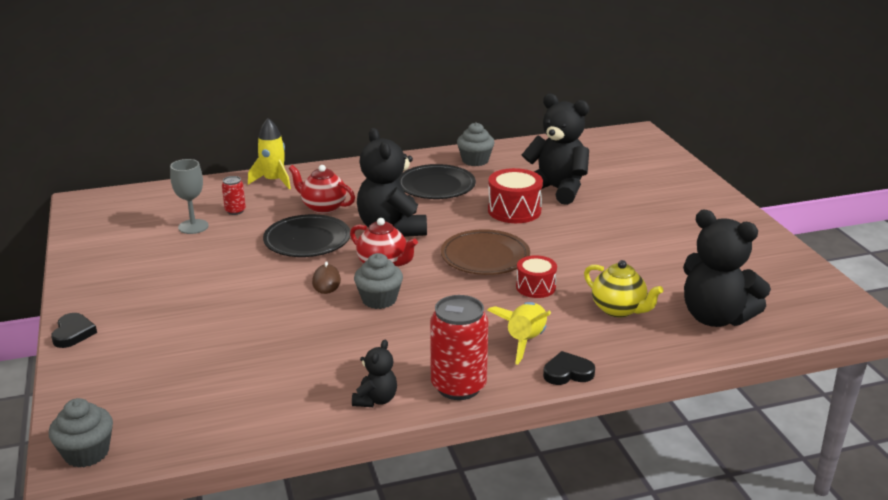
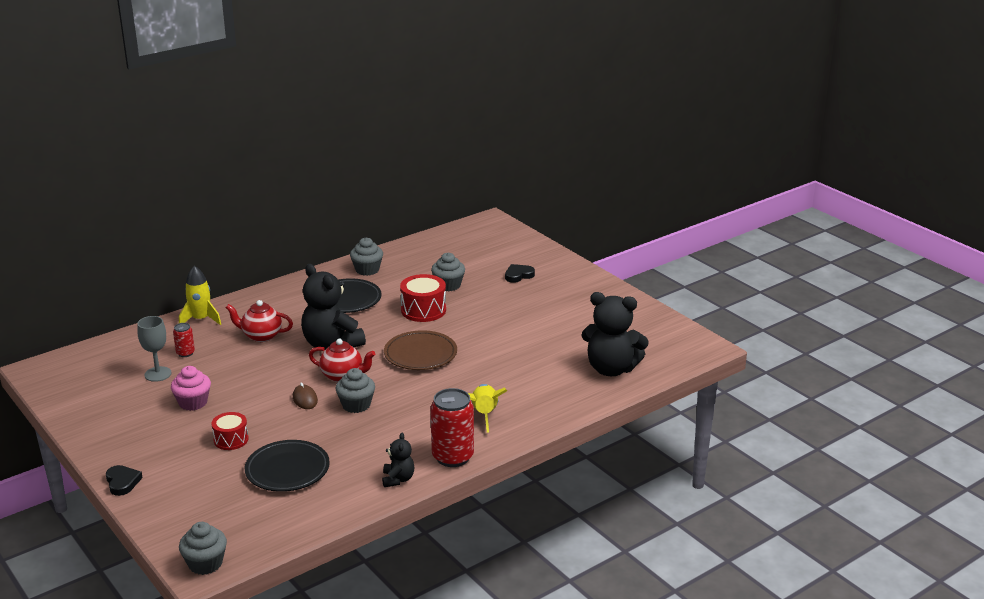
camera: 20 degrees left, 0 degrees up
(207, 262) = (193, 403): none -> pink cupcake
(307, 241) = (266, 368): black plate -> black plate (287, 470)
(535, 287) = (471, 371): red drum -> red drum (231, 439)
(556, 190) = (448, 285): black teddy bear -> grey cupcake
(567, 373) = (525, 431): black heart -> black heart (518, 275)
(619, 309) = (541, 377): yellow teapot -> none

